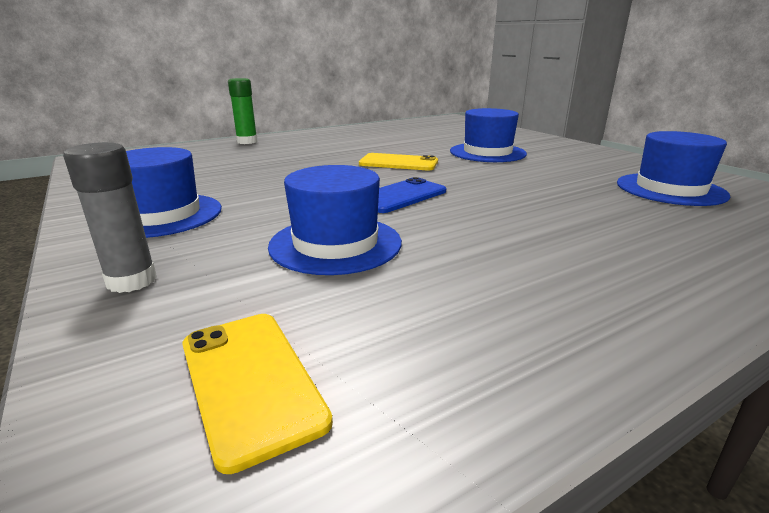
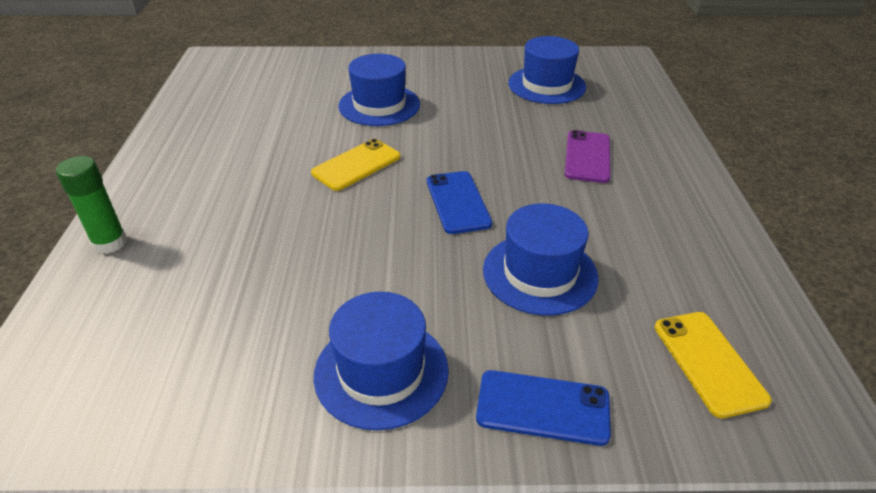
camera: 60 degrees left, 15 degrees up
(132, 281) = (543, 408): grey glue stick -> blue phone
(251, 380) = (709, 362): yellow phone -> yellow phone turned 75 degrees clockwise
(580, 229) = (587, 157): none -> purple phone

